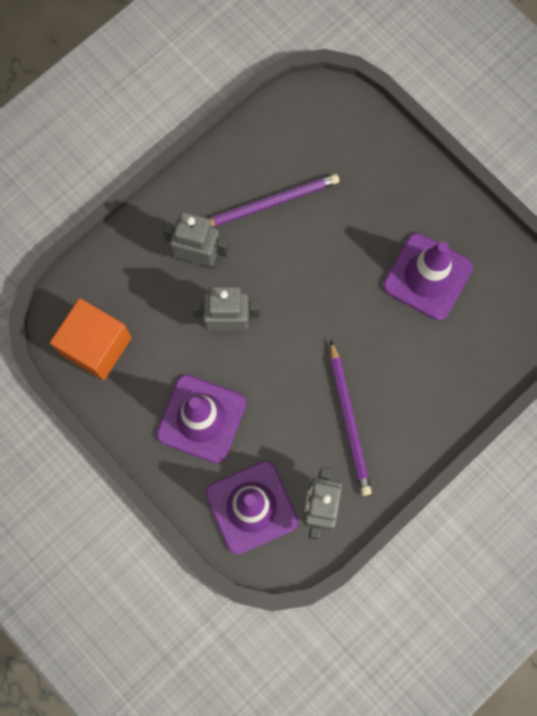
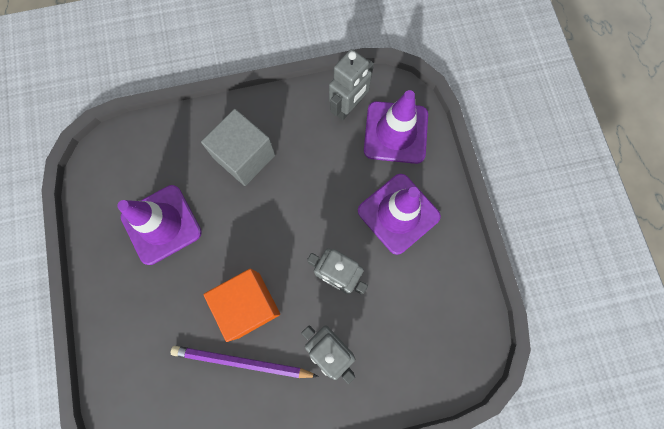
camera: 150 degrees left, 0 degrees up
(96, 346) = (453, 318): orange cube -> orange cube (248, 305)
(349, 420) = (290, 152): purple pencil -> none
(393, 389) = (244, 157): none -> grey cube

